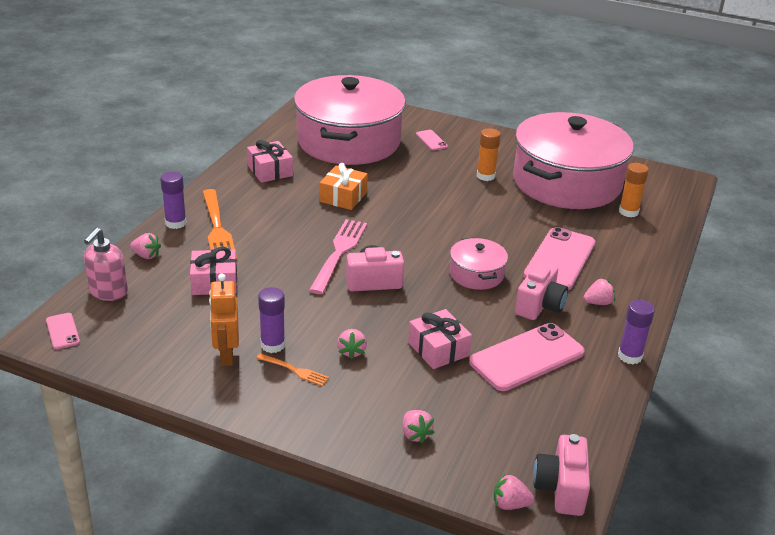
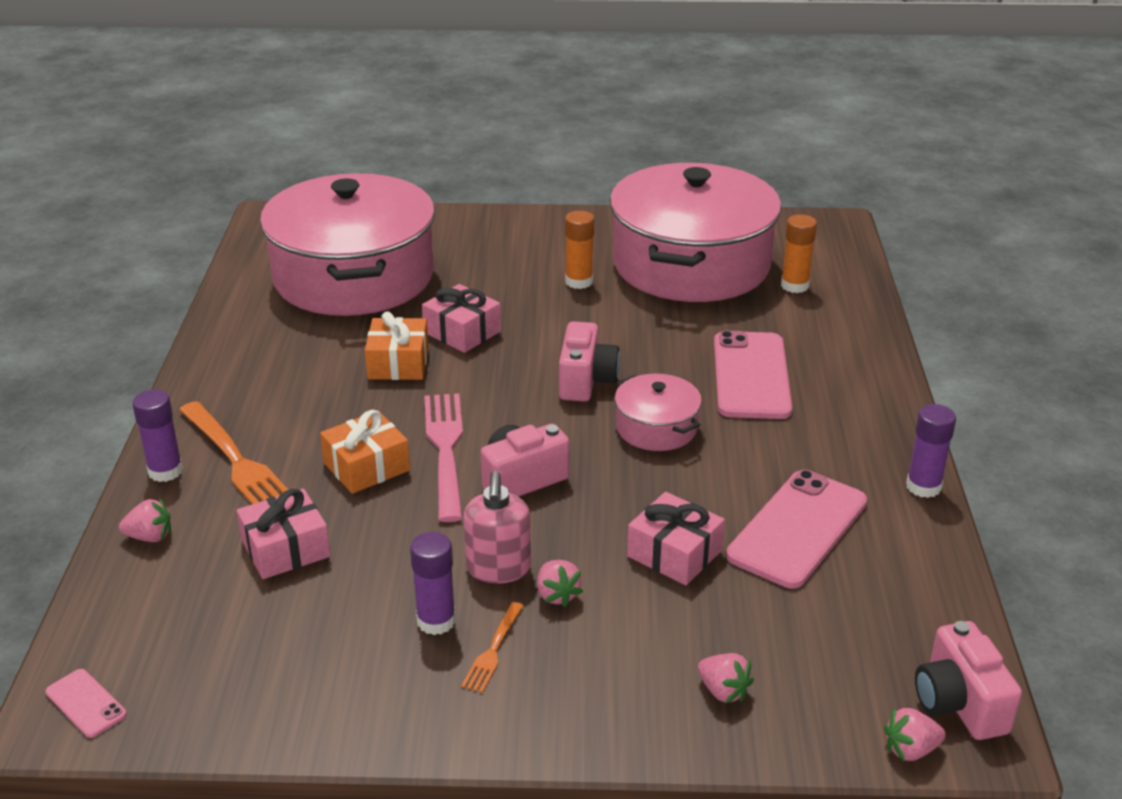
camera: 20 degrees left, 0 degrees up
(108, 292) = (123, 615): pink soap dispenser -> pink soap dispenser (498, 568)
(226, 355) = (376, 659): orange robot -> none
(270, 171) = (263, 350): pink gift -> pink gift (462, 332)
(287, 250) = (366, 467): none -> orange gift
(294, 370) = (493, 650): orange fork -> orange fork turned 105 degrees clockwise
(431, 140) = (472, 247): pink phone -> none
(539, 306) = (767, 449): pink camera -> pink camera (586, 381)
(598, 303) = (837, 423): pink strawberry -> none

